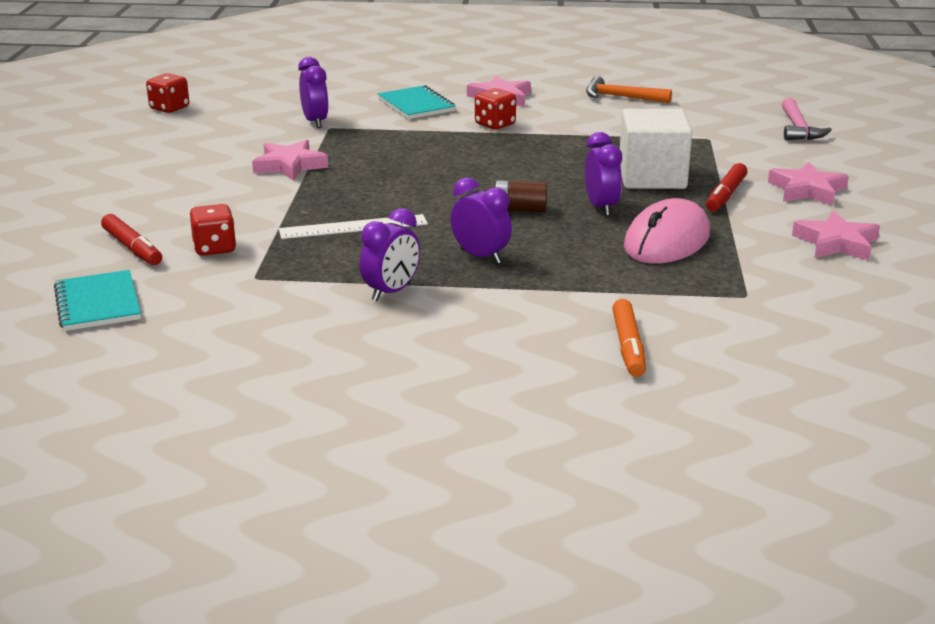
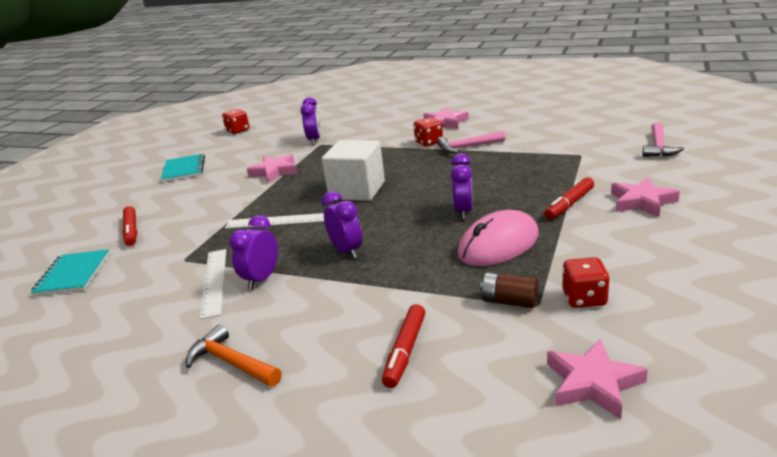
camera: 20 degrees right, 0 degrees up
(214, 248) = (178, 234): red dice -> red dice (584, 298)
(326, 298) = (214, 281): none -> white ruler
(391, 292) = (261, 279): purple clock -> purple clock turned 150 degrees clockwise
(416, 105) = (386, 128): turquoise notebook -> turquoise notebook (184, 169)
(520, 209) = (402, 211): brown battery -> brown battery (509, 301)
(553, 130) = (467, 147): none -> pink hammer
(621, 97) = (531, 122): orange hammer -> orange hammer (231, 362)
(628, 346) = (405, 351): orange marker -> red marker
(652, 177) = (518, 187): white cube -> white cube (357, 190)
(836, 243) = (646, 255): pink star -> pink star (593, 383)

